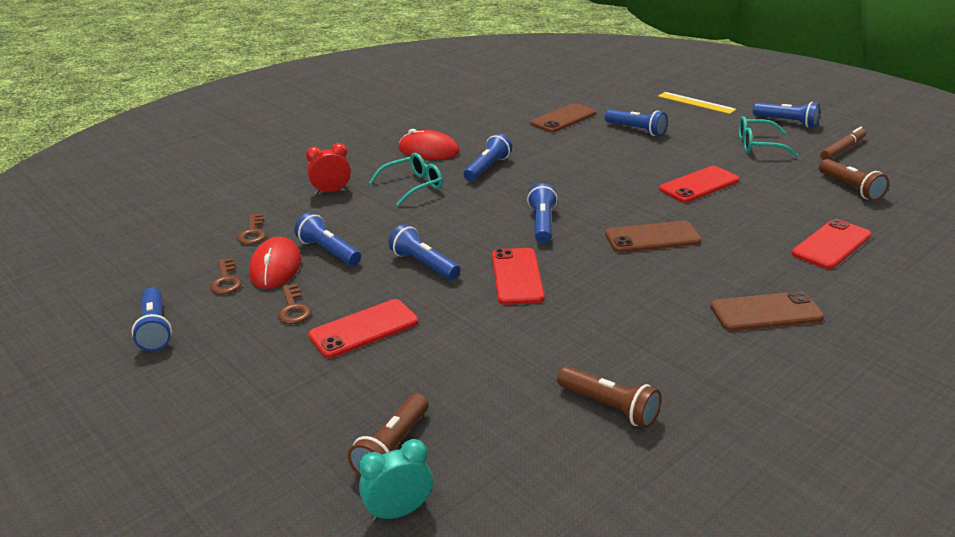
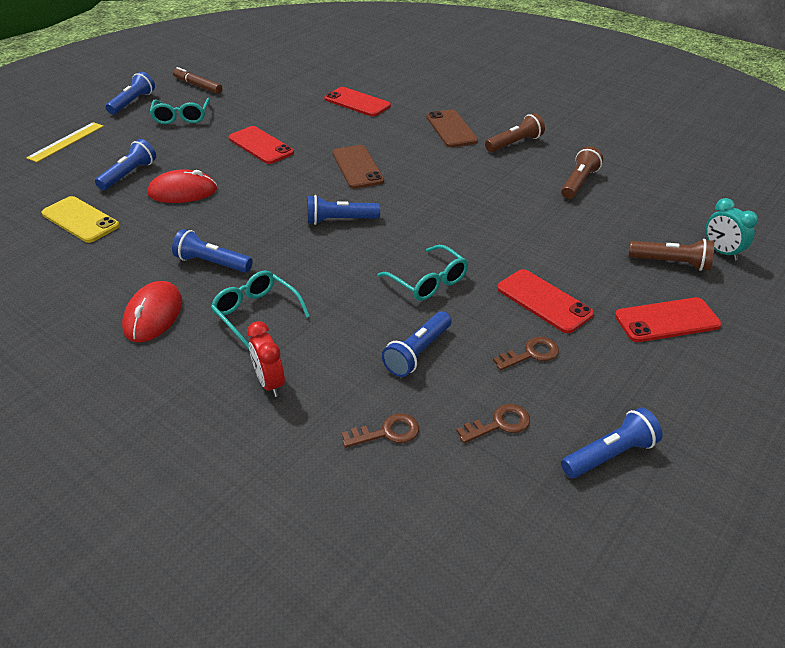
camera: 100 degrees left, 10 degrees up
(275, 267) = (460, 388): red mouse -> red mouse (183, 191)
(424, 264) = (428, 281): blue flashlight -> turquoise glasses
(517, 276) = (434, 227): red phone -> red phone (667, 320)
(563, 118) = (80, 220): brown phone -> yellow phone
(850, 188) = (269, 89): brown flashlight -> brown flashlight (514, 143)

